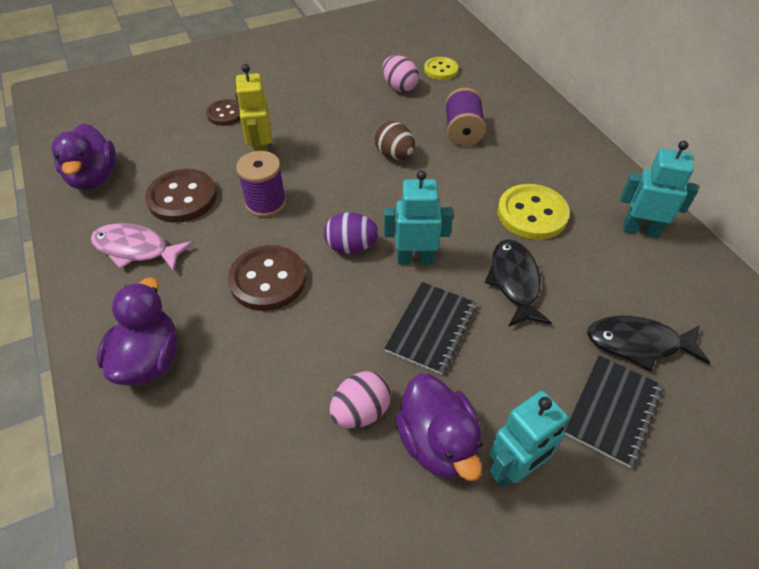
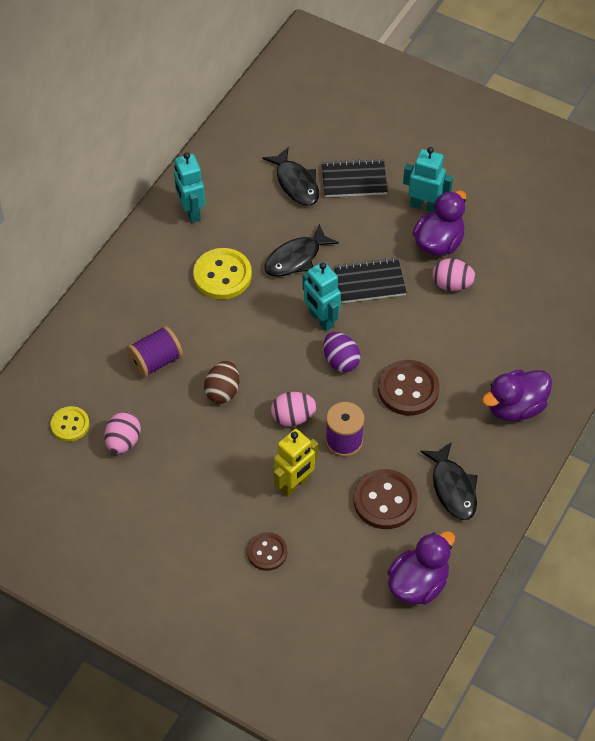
camera: 125 degrees left, 5 degrees up
(136, 249) = (453, 488): pink fish -> black fish
(324, 183) = (293, 417): none -> pink egg

